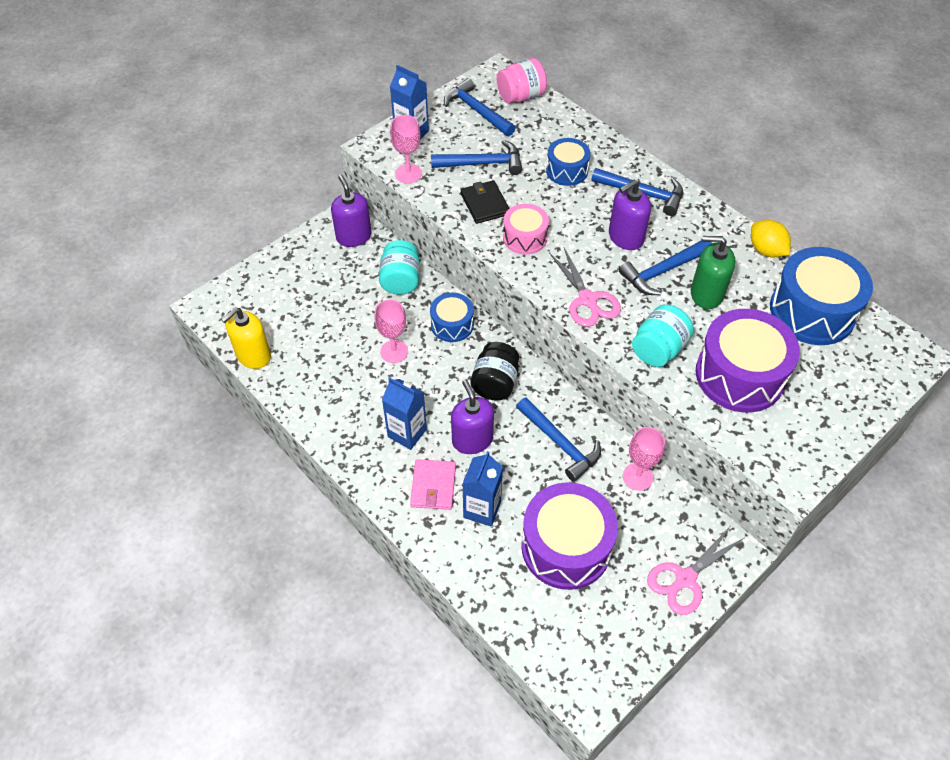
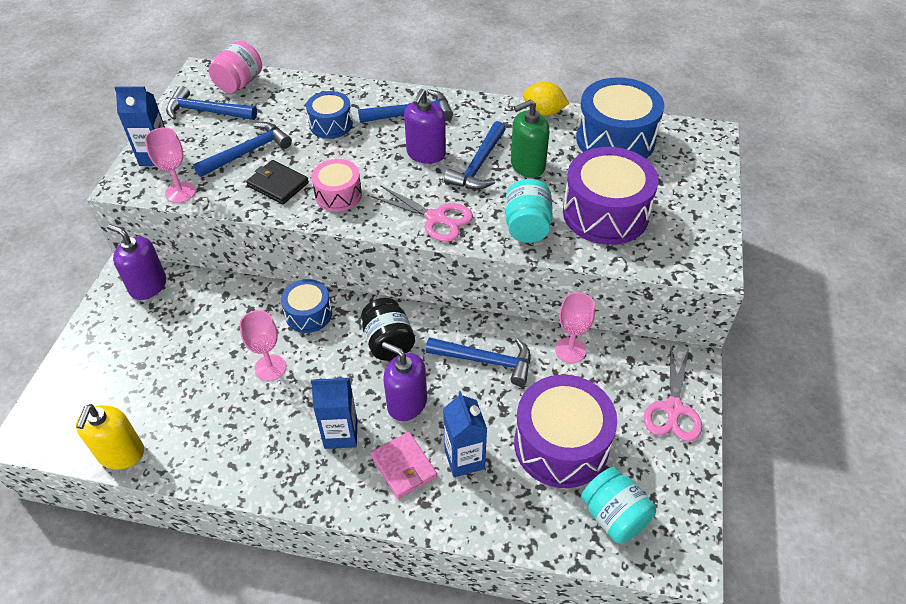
camera: 35 degrees left, 5 degrees down
(400, 280) = (227, 301): turquoise jar -> turquoise jar (614, 516)

